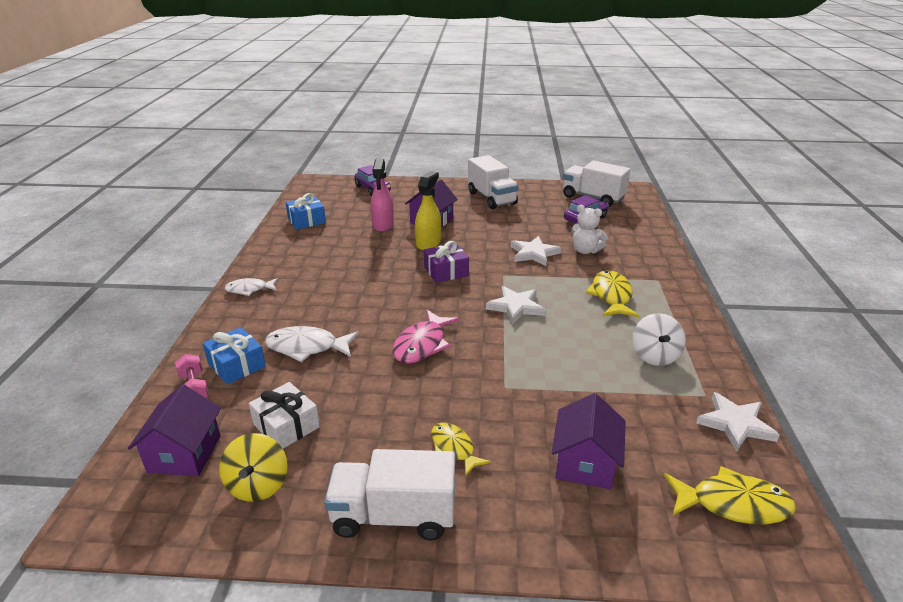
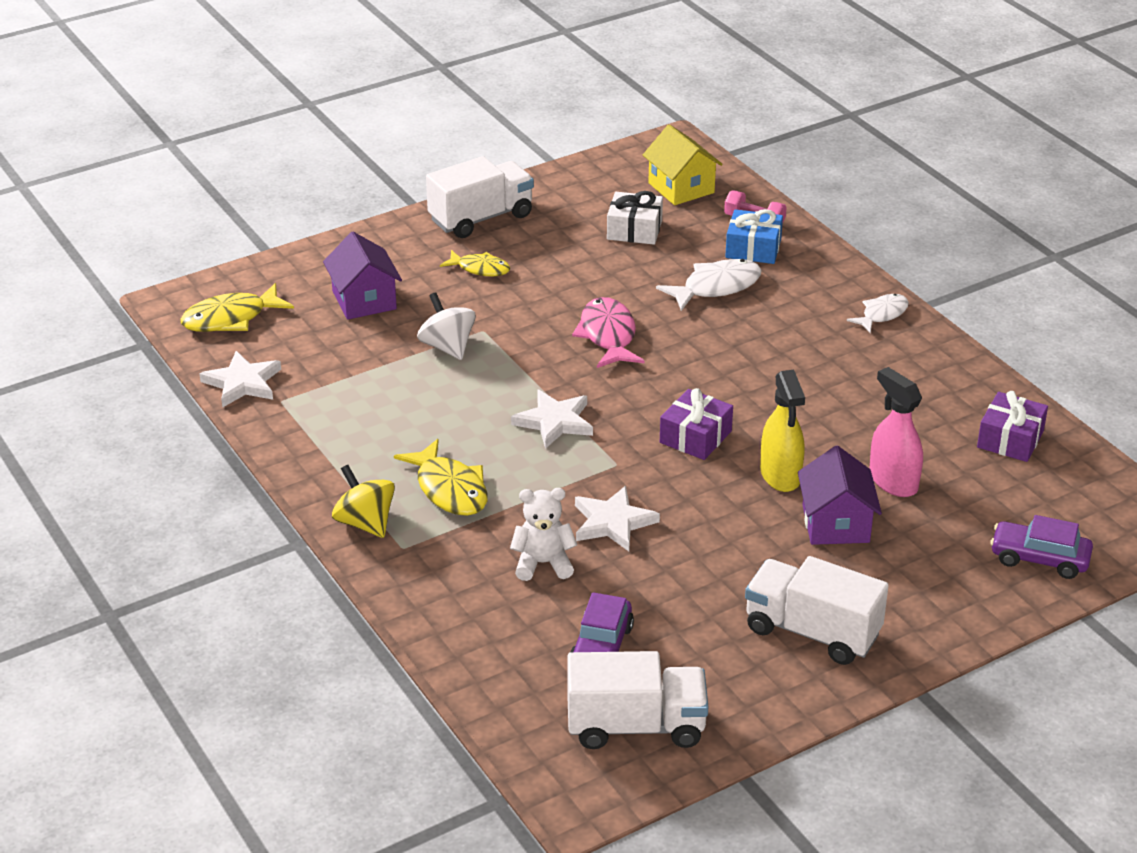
camera: 145 degrees right, 5 degrees up
(184, 454) = (681, 188): purple house -> yellow house
(258, 485) = (598, 195): yellow spinning top -> yellow spinning top (365, 523)
(306, 220) = (1010, 439): blue gift -> purple gift
(655, 356) = (351, 424): white spinning top -> white spinning top (447, 347)

